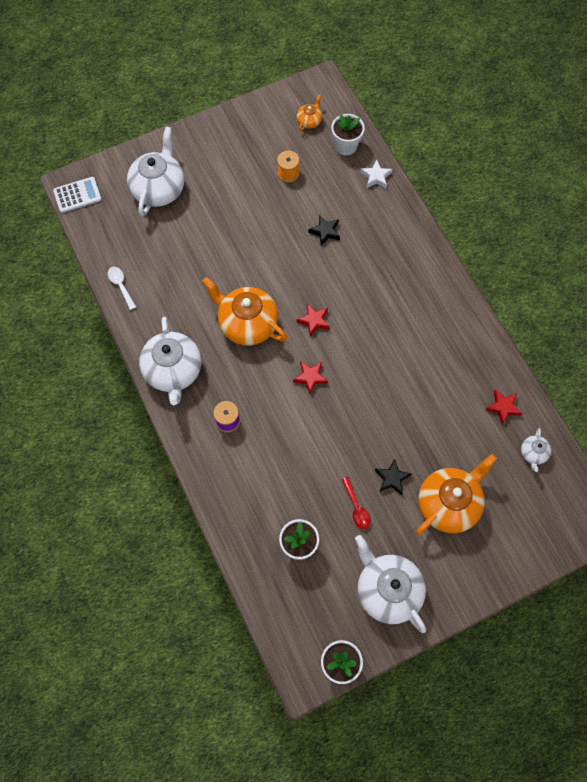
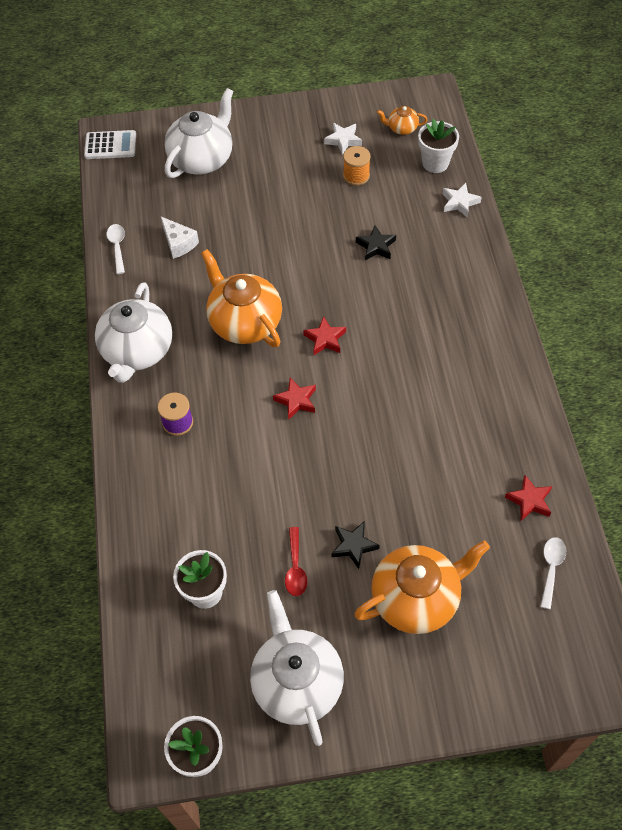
camera: 20 degrees right, 10 degrees down
(169, 269) = (179, 243): none -> white cheese
(266, 143) = (343, 140): none -> white star
(309, 121) = (402, 128): orange teapot -> orange teapot turned 135 degrees counterclockwise
(533, 453) = (551, 568): white teapot -> white spoon

